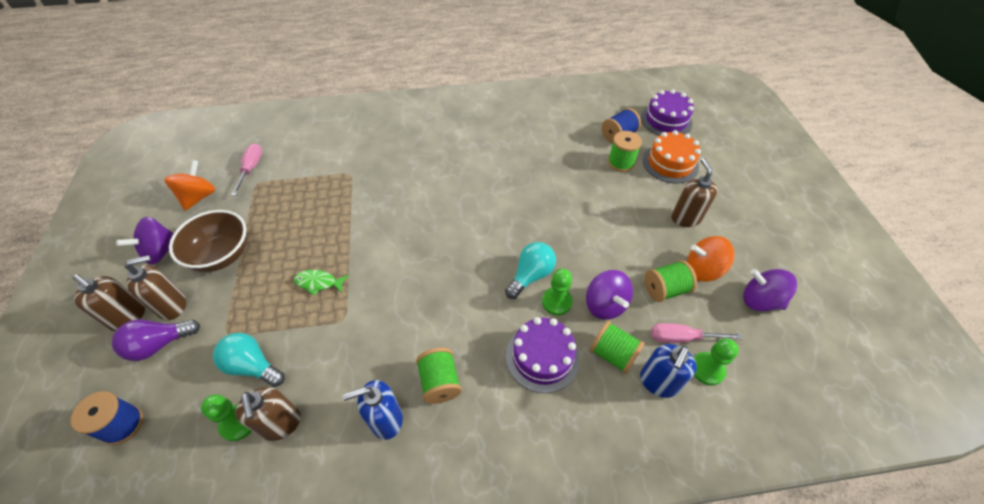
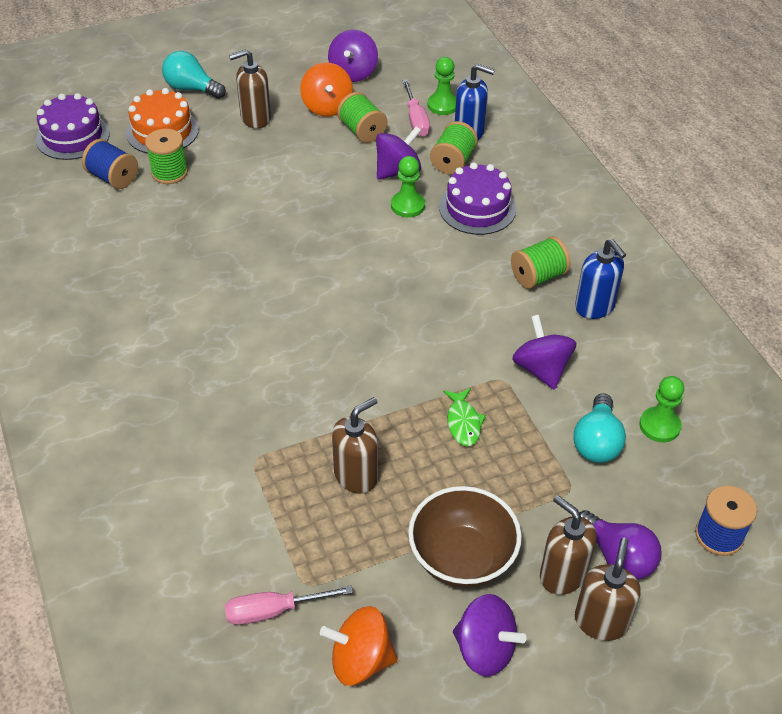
camera: 105 degrees left, 5 degrees down
(281, 424) = (642, 388): brown soap dispenser -> brown soap dispenser (356, 476)
(339, 350) = (541, 369): none -> purple spinning top
(531, 275) = (380, 229): turquoise light bulb -> turquoise light bulb (191, 88)

